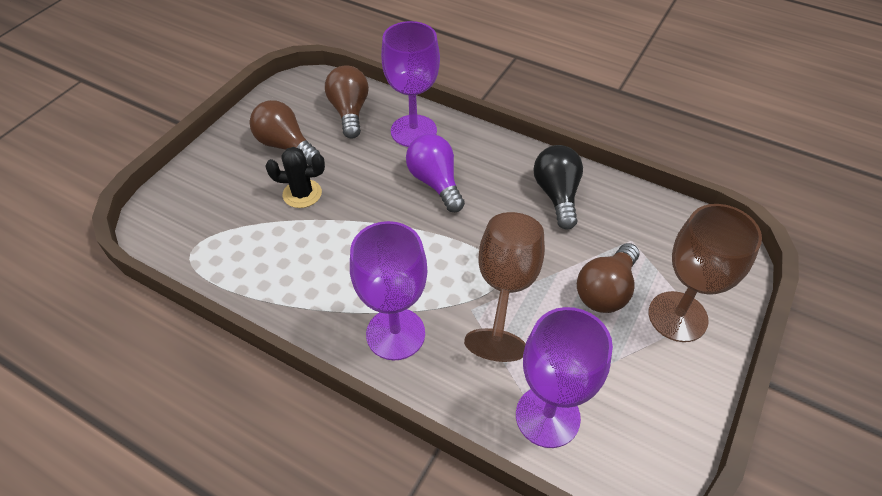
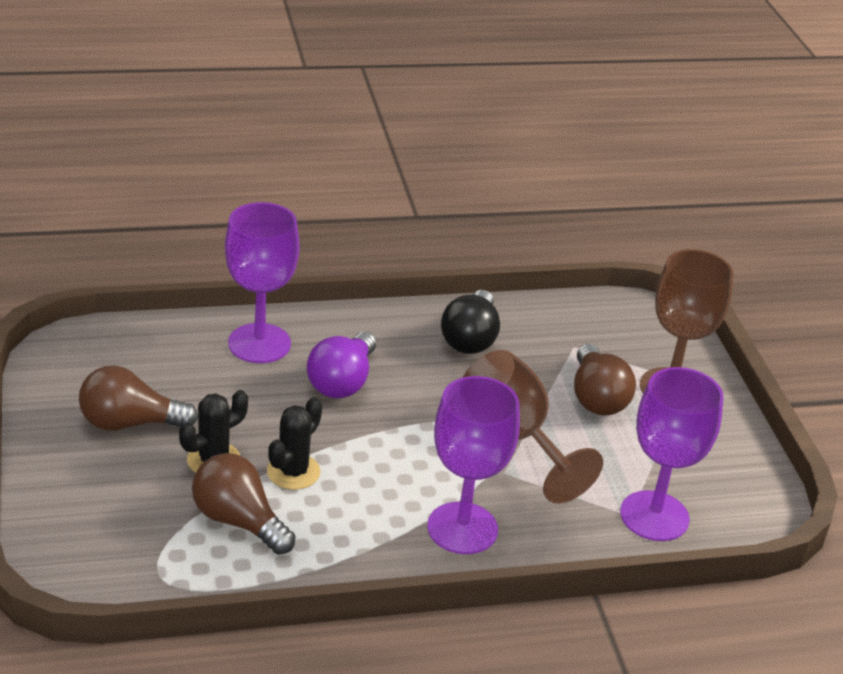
camera: 45 degrees left, 15 degrees down
(337, 228) = (293, 472): none -> black cactus
(349, 112) = (161, 355): brown light bulb -> brown light bulb (238, 521)
(435, 182) = (342, 382): purple light bulb -> purple light bulb turned 90 degrees counterclockwise
(557, 195) = (470, 338): black light bulb -> black light bulb turned 120 degrees counterclockwise

